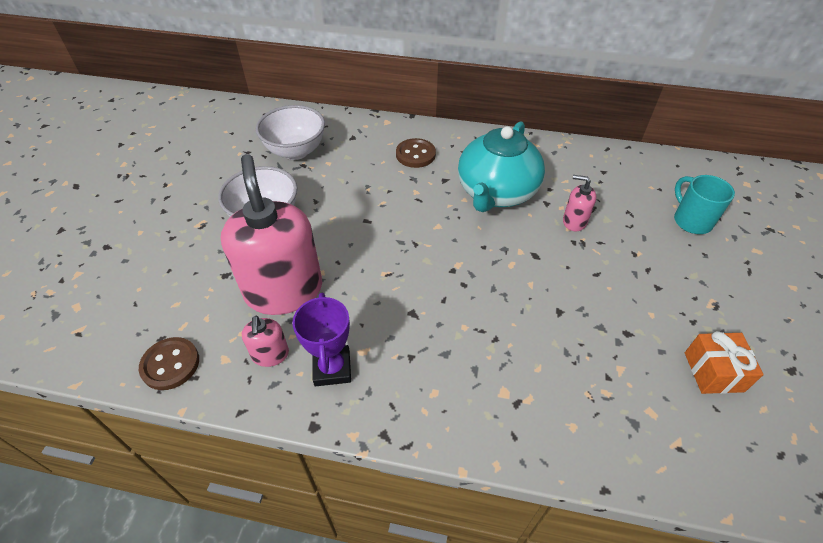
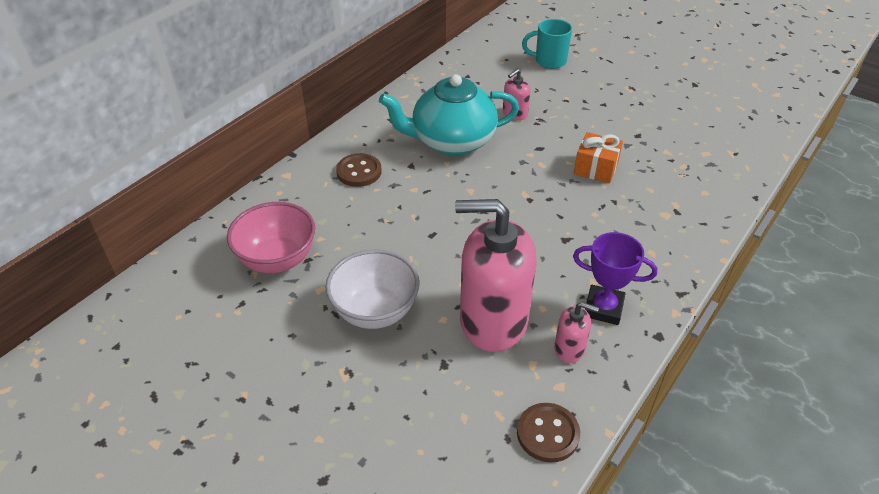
camera: 65 degrees left, 5 degrees down
(296, 151) = (277, 259): white bowl -> pink bowl
(496, 193) = (452, 141): turquoise teapot -> turquoise teapot turned 120 degrees clockwise
(713, 372) = (684, 114): orange gift -> orange gift (595, 168)

